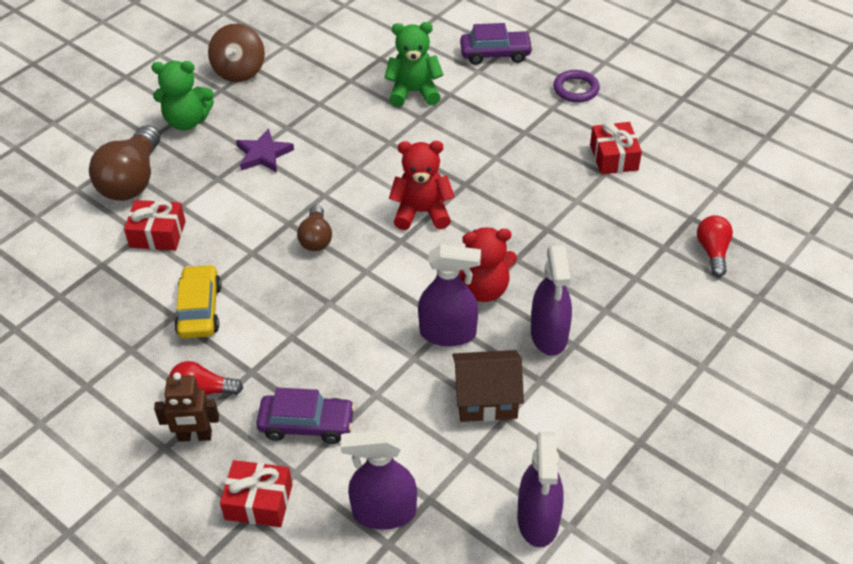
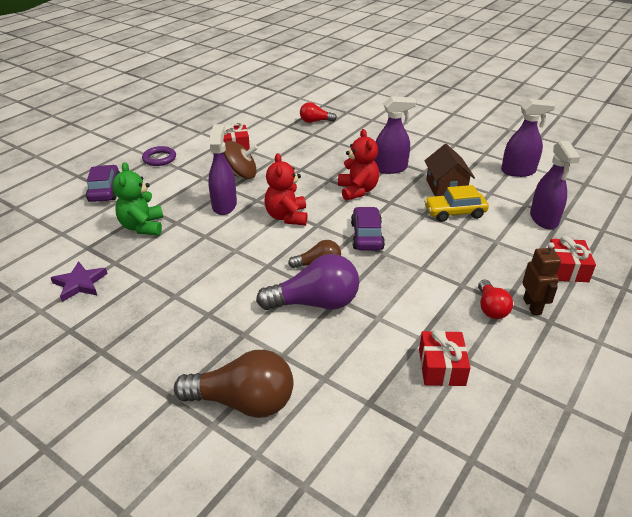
camera: 95 degrees left, 10 degrees down
(157, 234) = (323, 366): red gift -> red gift (441, 367)
(187, 121) = (150, 371): green teddy bear -> none
(199, 310) = (409, 322): yellow car -> yellow car (454, 213)
(239, 71) = (72, 340): brown spinning top -> brown spinning top (241, 175)
(250, 233) = (315, 303): none -> purple light bulb
(263, 154) = (212, 306): purple star -> purple star (80, 283)
(307, 424) = (496, 254): purple car -> purple car (366, 236)
(448, 333) = (399, 202): purple spray bottle -> purple spray bottle (224, 205)

